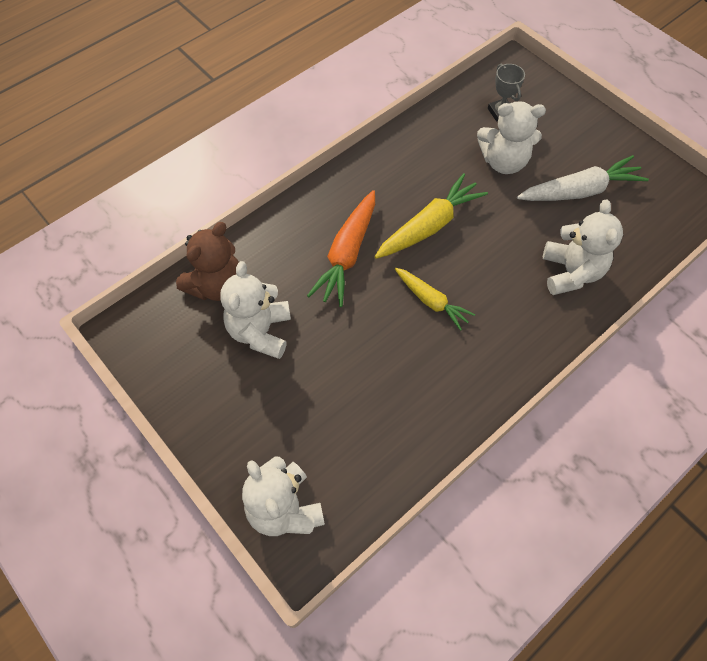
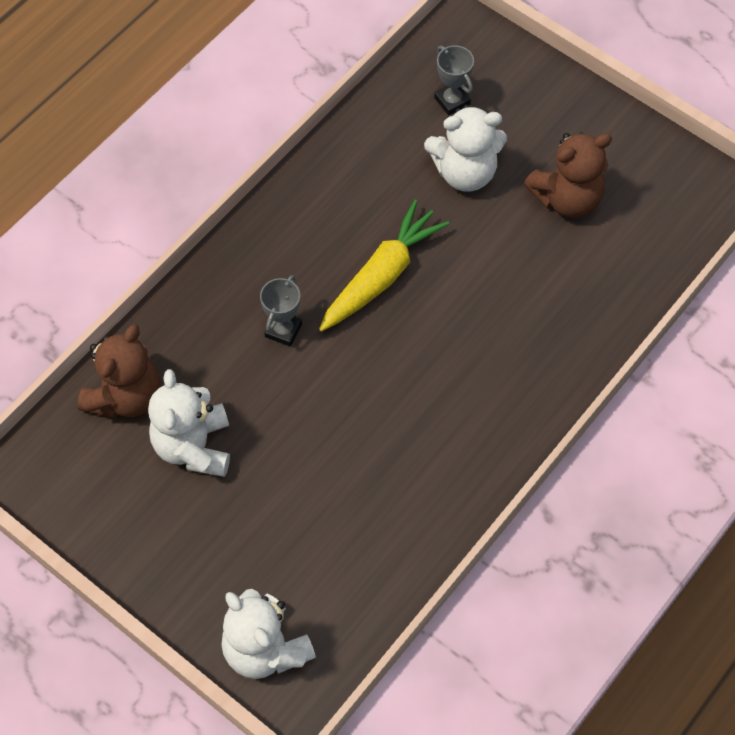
camera: 10 degrees left, 0 degrees up
(347, 254) = (283, 330): orange carrot -> grey trophy
(431, 301) = (399, 375): yellow carrot -> none
(570, 272) = (565, 310): white teddy bear -> none
(580, 191) = (567, 199): white carrot -> brown teddy bear

